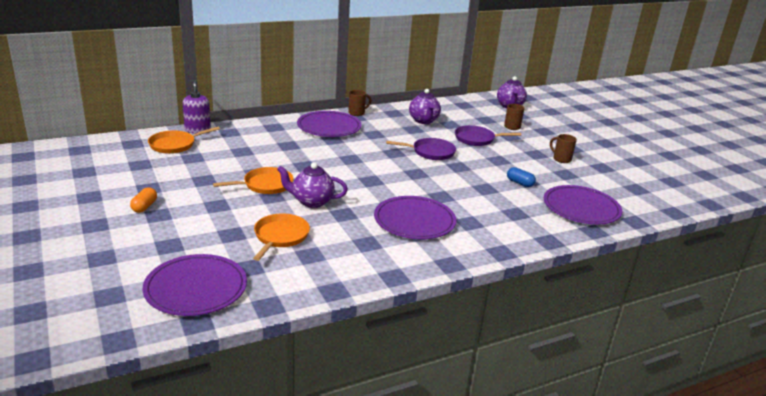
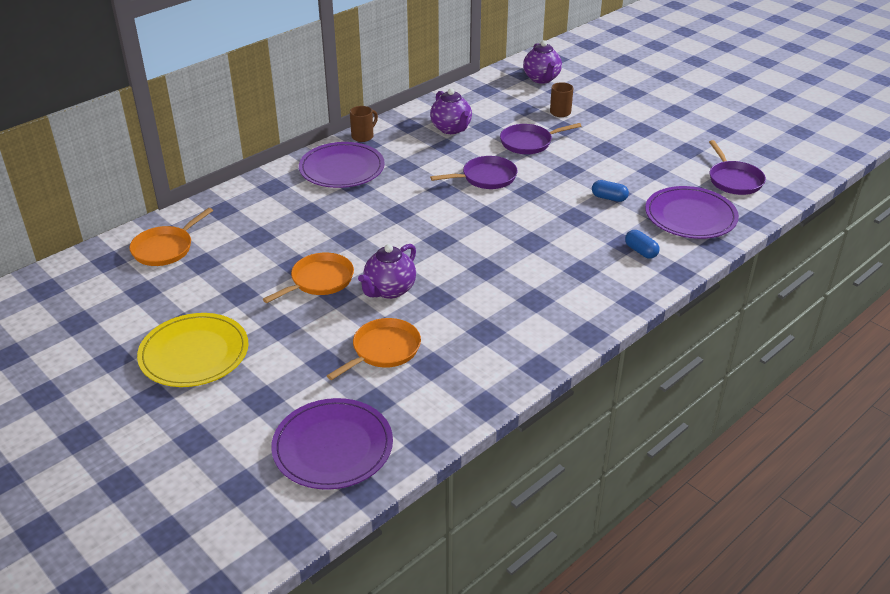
camera: 15 degrees left, 10 degrees up
(144, 207) = (194, 353): orange capsule -> yellow plate
(197, 130) = (178, 216): purple soap dispenser -> none
(280, 237) = (383, 350): orange pan -> orange pan turned 45 degrees clockwise
(312, 202) = (389, 290): purple teapot -> purple teapot turned 45 degrees counterclockwise
(414, 221) = (520, 285): purple plate -> none
(526, 221) = (641, 251): none -> blue capsule
(561, 159) = (638, 149): brown mug -> none
(631, 193) = (734, 180): none -> purple pan

